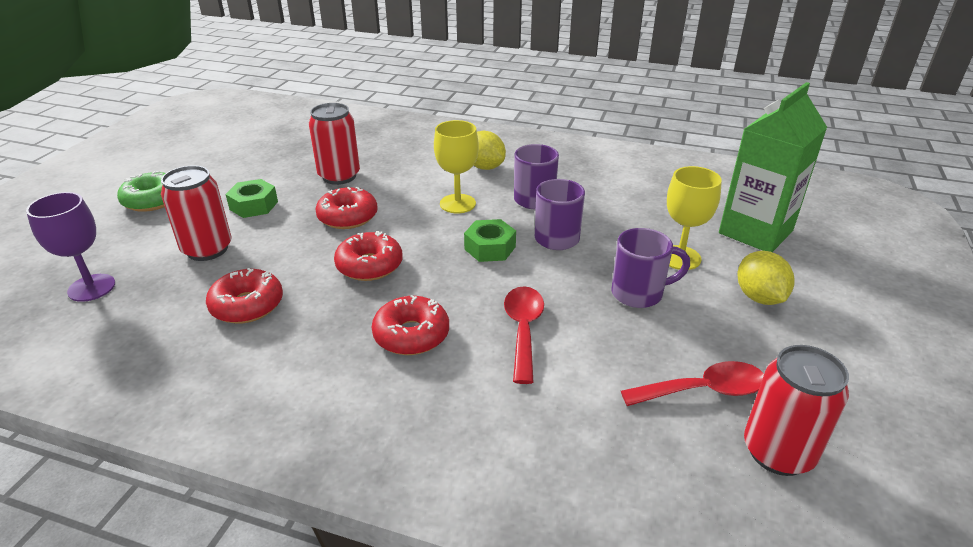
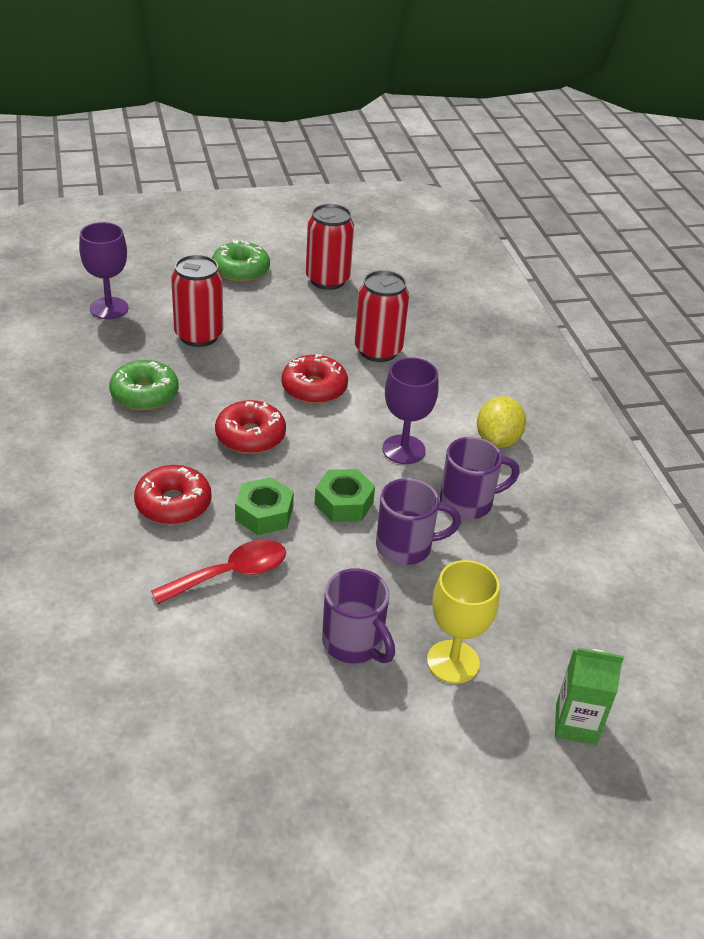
camera: 55 degrees right, 5 degrees up
(247, 305) = (144, 394): red donut -> green donut
(254, 205) = (282, 326): green nut -> green nut (264, 514)
(457, 204) = (403, 449): yellow goblet -> purple goblet
(703, 390) = (229, 736): red spoon -> none
(755, 232) = (576, 724): green carton -> green carton, size x0.54
(759, 297) = (428, 754): yellow lemon -> none
(778, 452) = (174, 815): red can -> red can (327, 280)

